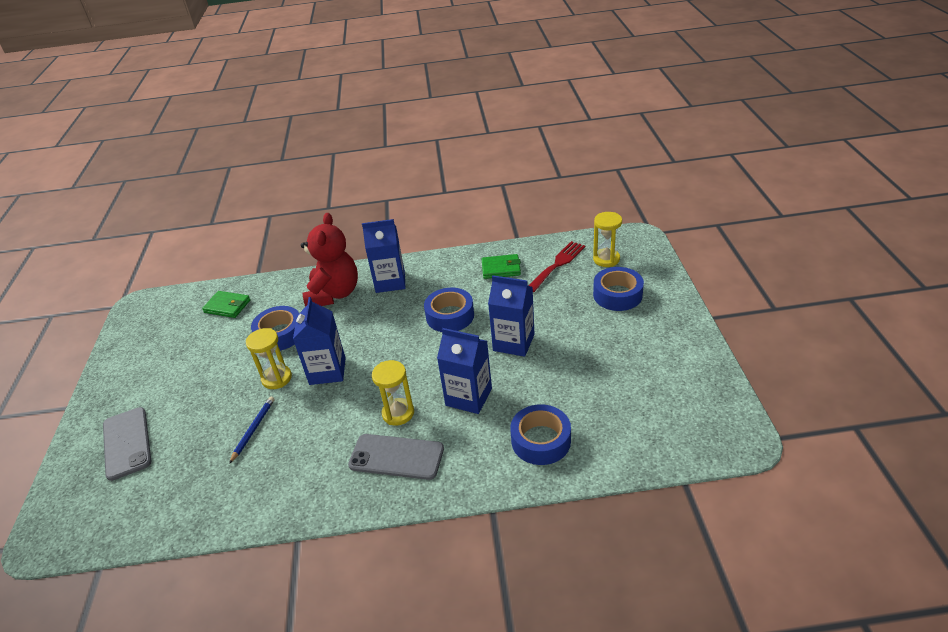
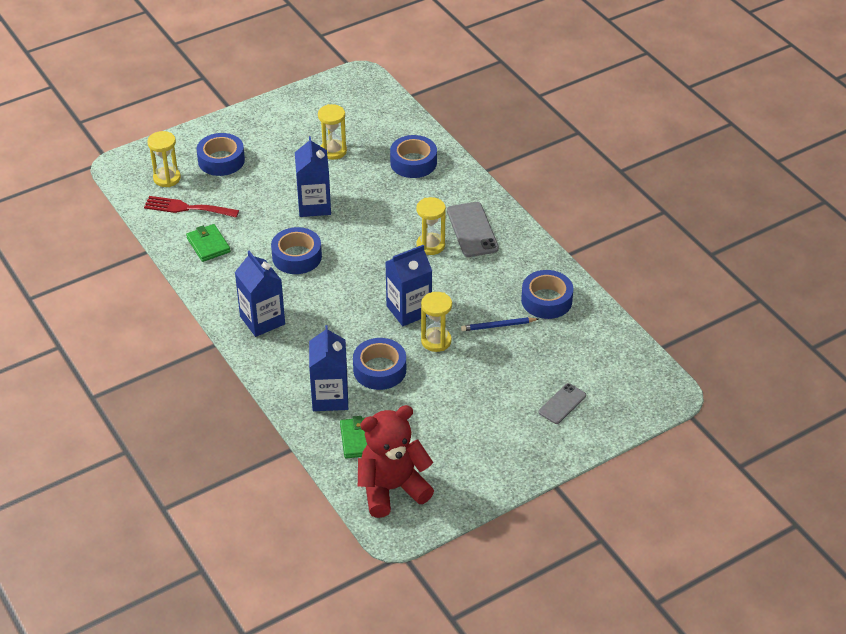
camera: 120 degrees left, 5 degrees up
(127, 443) = (562, 404): grey phone -> grey phone, size x0.62
(248, 484) = (546, 300): none -> blue tape
(334, 294) = (301, 357): red teddy bear -> red teddy bear (392, 489)
(468, 397) = (391, 212): blue carton -> blue carton (330, 397)
(595, 377) = (333, 151): none -> yellow hourglass

